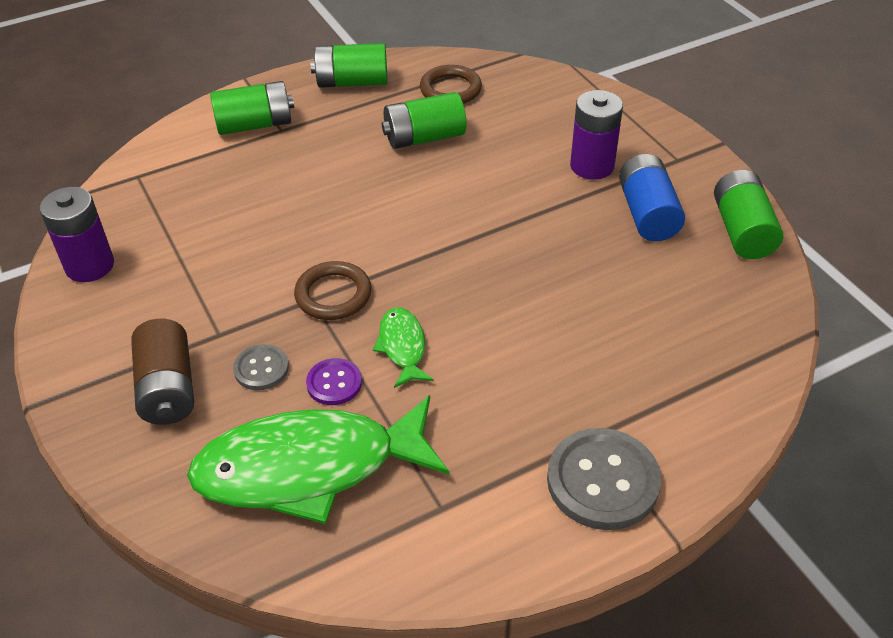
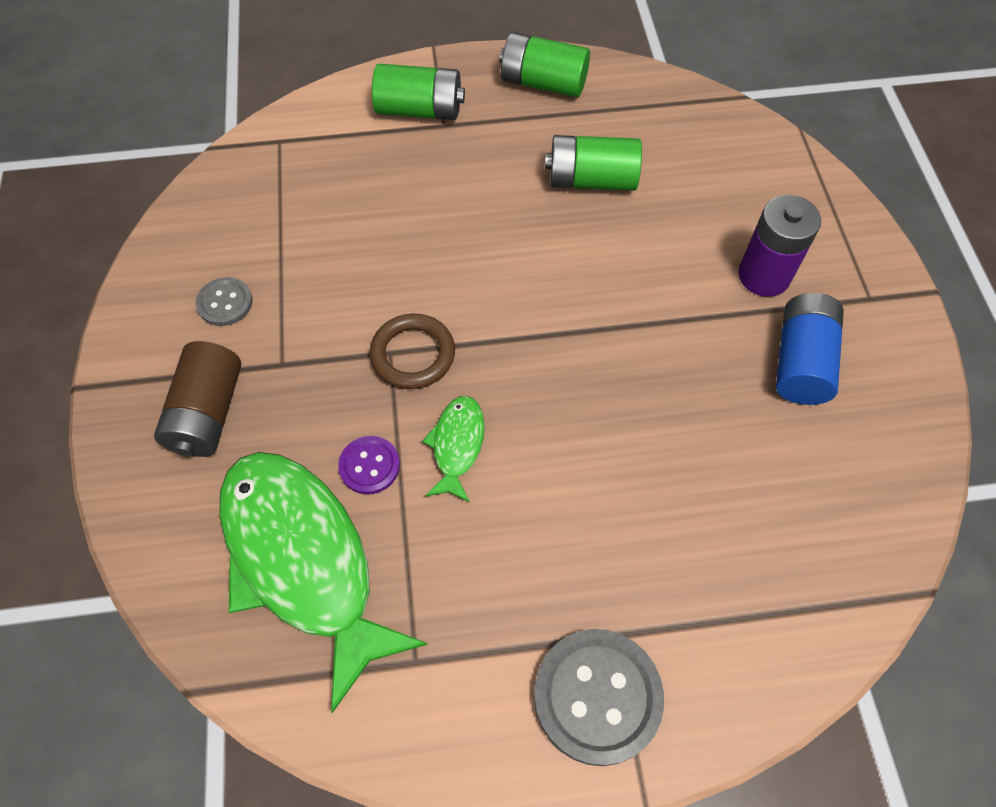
camera: 20 degrees right, 15 degrees up
(90, 266) = (192, 238): purple battery -> none
(261, 369) = (305, 421): grey button -> grey button (225, 303)
(309, 468) = (303, 560): green fish -> green fish turned 45 degrees clockwise
(450, 89) = (647, 123): brown ring -> none
(742, 231) = (904, 422): green battery -> none

